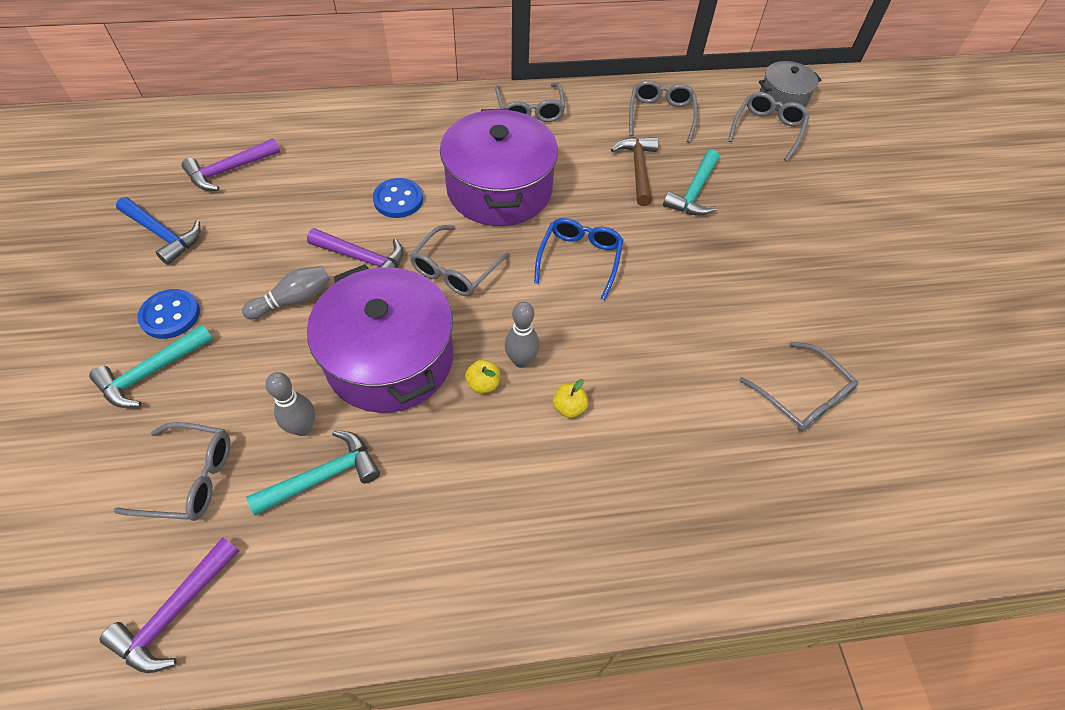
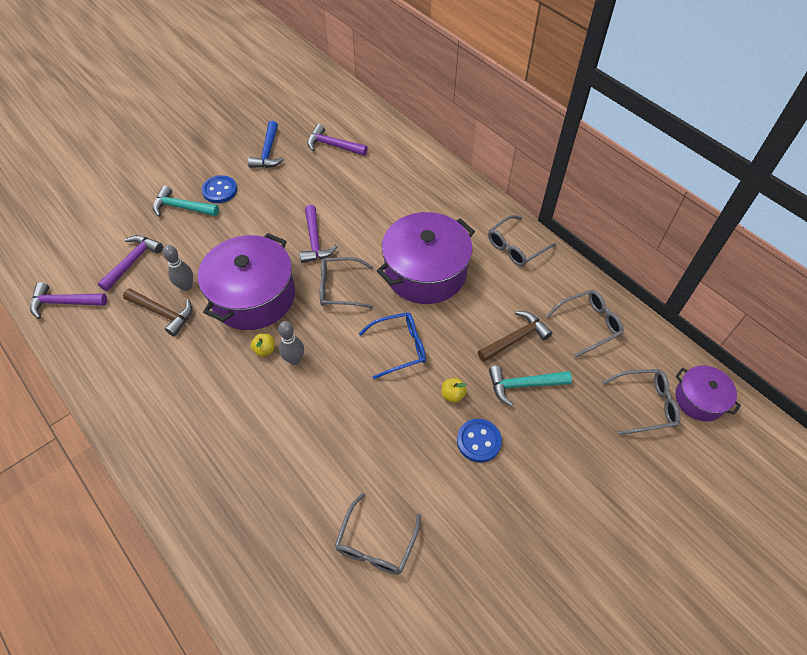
camera: 60 degrees right, 0 degrees up
(189, 478) = (133, 261): grey glasses -> purple hammer
(293, 300) = (264, 230): grey bowling pin -> none
(324, 476) = (163, 313): turquoise hammer -> brown hammer
(398, 200) = (373, 229): blue button -> blue button (478, 441)
(569, 407) = (276, 403): yellow apple -> yellow apple (452, 395)
(783, 98) = (699, 399): grey pot -> purple pot

